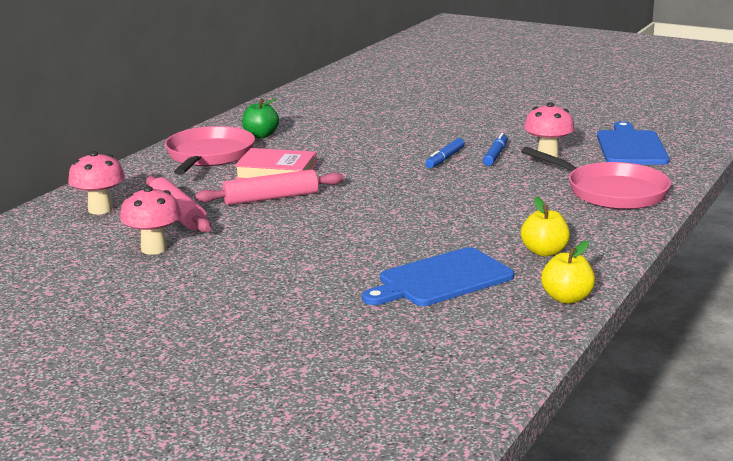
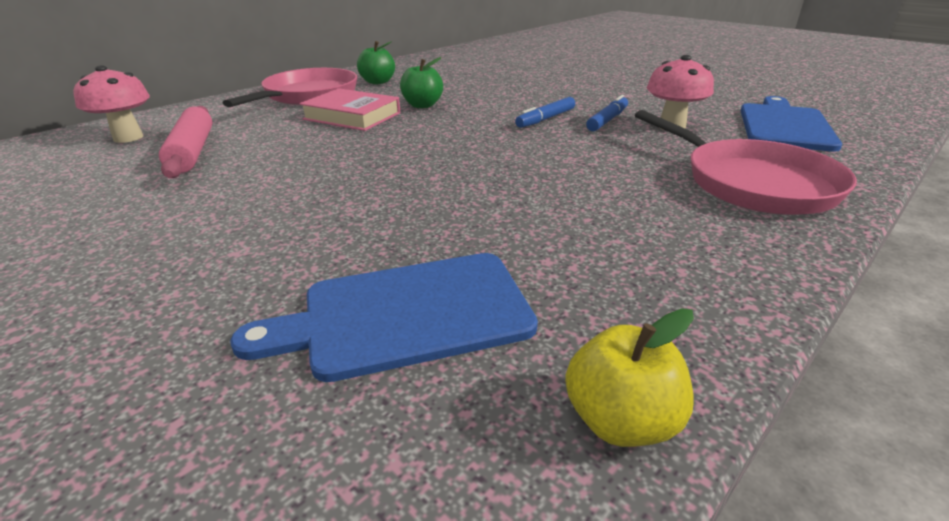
camera: 15 degrees right, 10 degrees up
(154, 249) = (99, 193): pink mushroom -> none
(271, 198) = (312, 144): pink rolling pin -> none
(329, 156) = (422, 105): none -> green apple
(544, 252) = (616, 279): yellow apple -> none

